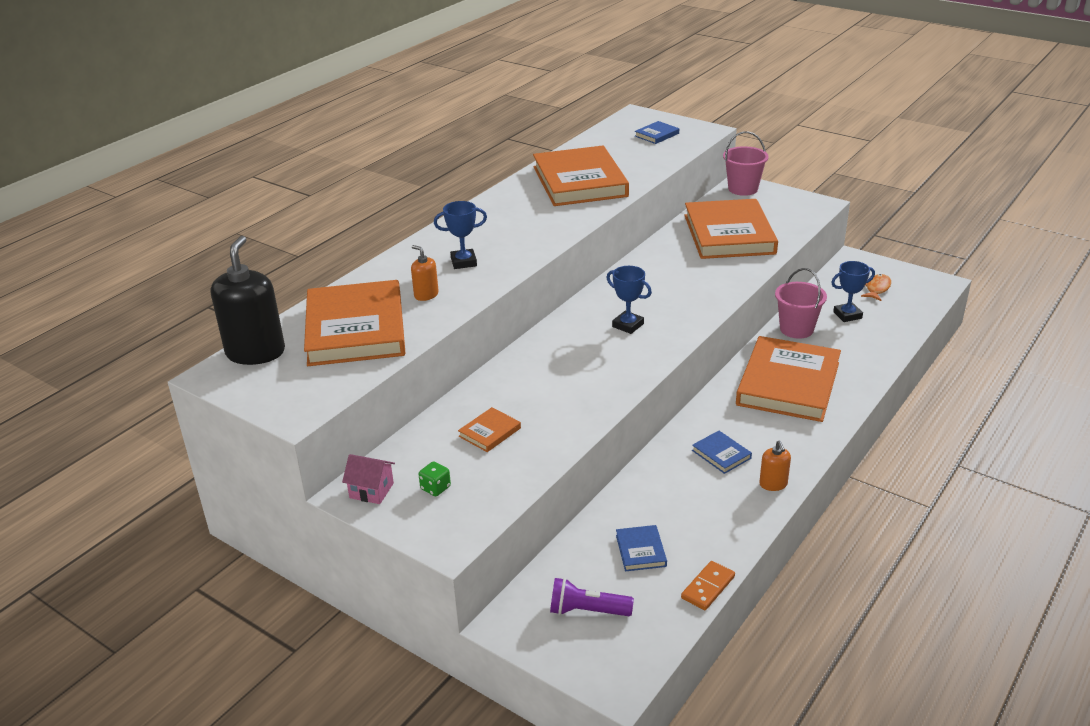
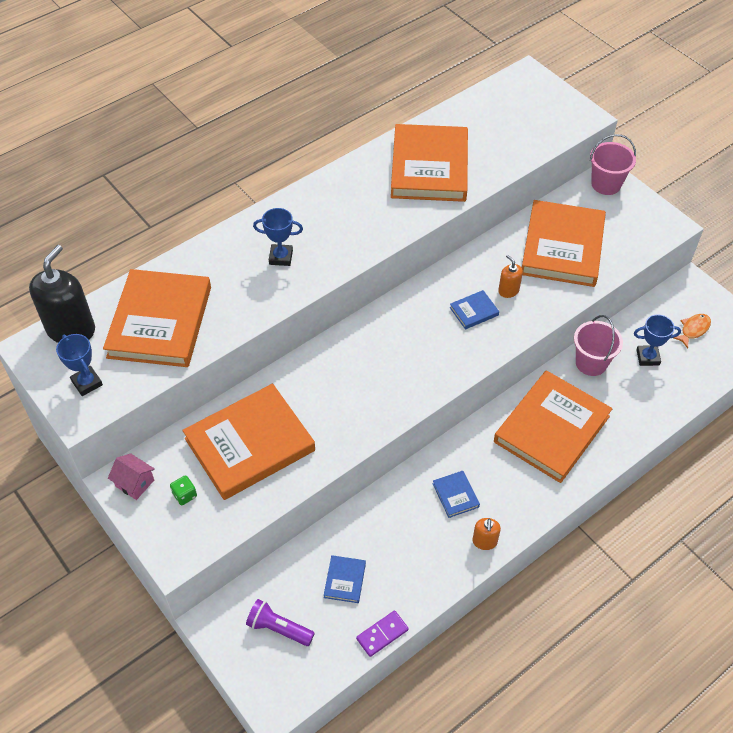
camera: 15 degrees right, 20 degrees up
(426, 295) = (233, 293): orange soap dispenser -> orange soap dispenser (508, 290)
(489, 432) = (250, 444): orange book -> orange book, size x2.43
(628, 325) = (416, 346): blue trophy -> blue trophy (87, 383)
(657, 135) = (533, 112): blue book -> blue book (474, 311)
(708, 587) = (382, 634): orange domino -> purple domino

